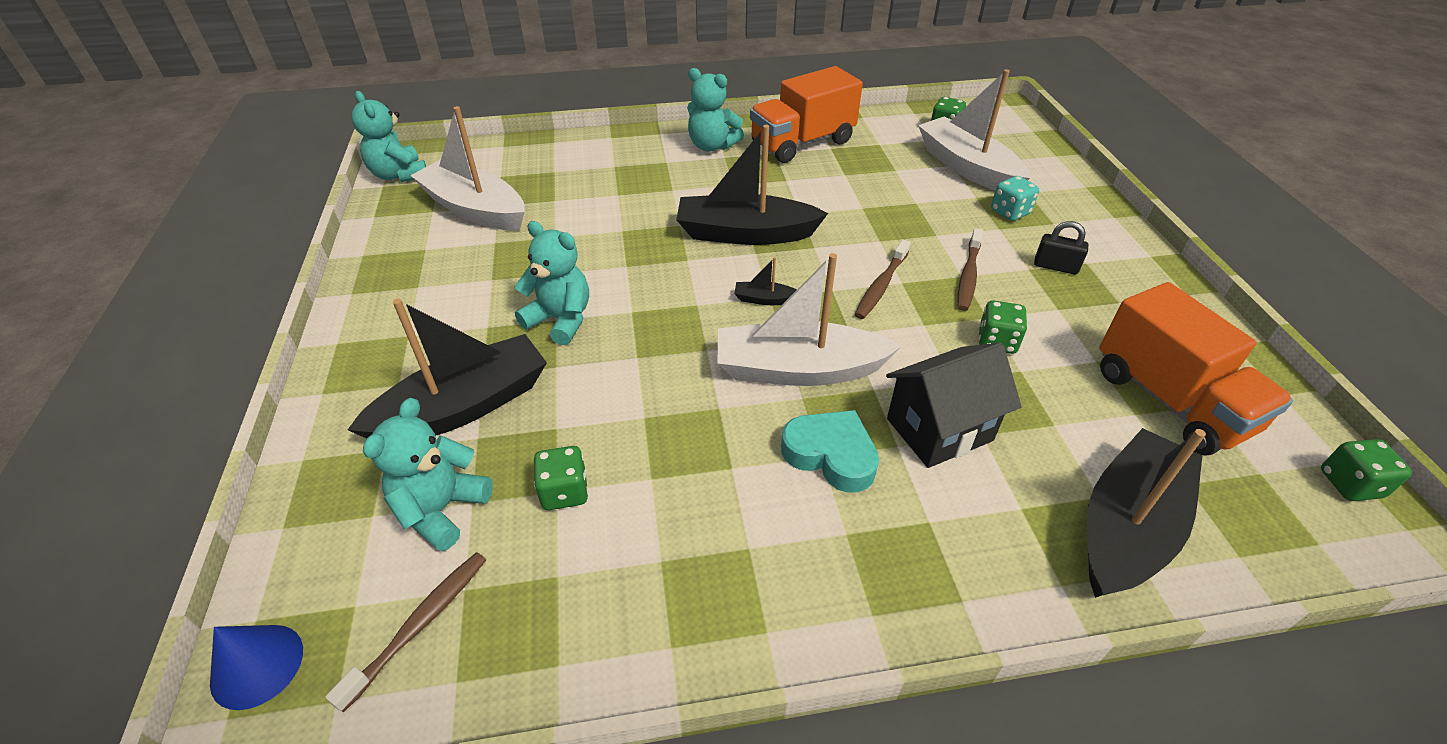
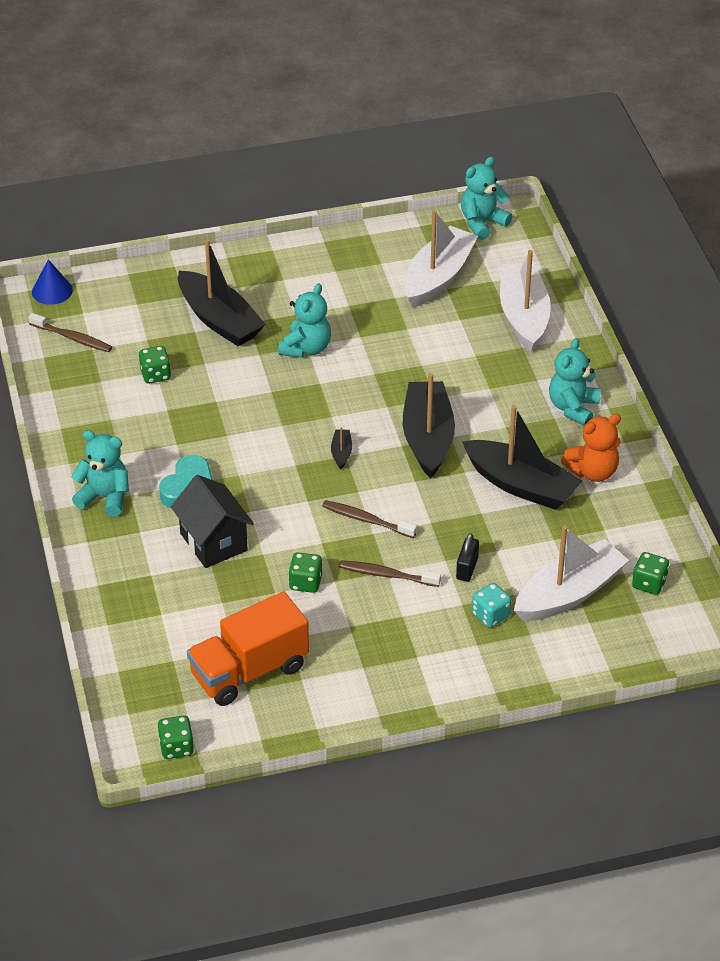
camera: 85 degrees right, 0 degrees up
(441, 509) = (141, 329): turquoise teddy bear -> turquoise teddy bear (105, 497)
(798, 369) = (265, 472): white boat -> white boat (523, 315)
(802, 143) = (593, 471): orange truck -> orange teddy bear
(1055, 266) = (407, 634): black padlock -> black padlock (467, 568)
(1127, 527) = (138, 622): black boat -> black boat (521, 485)

